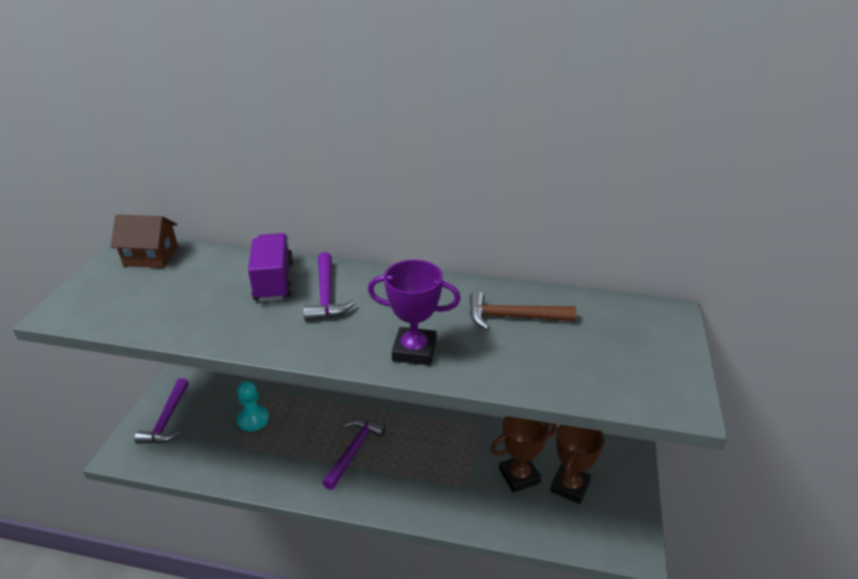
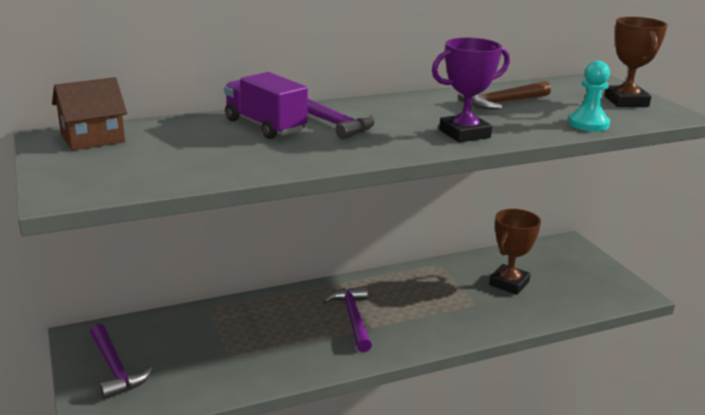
camera: 35 degrees left, 10 degrees down
(253, 419) = (219, 333): turquoise pawn -> turquoise pawn (588, 124)
(570, 486) = (552, 275): brown trophy -> brown trophy (626, 101)

